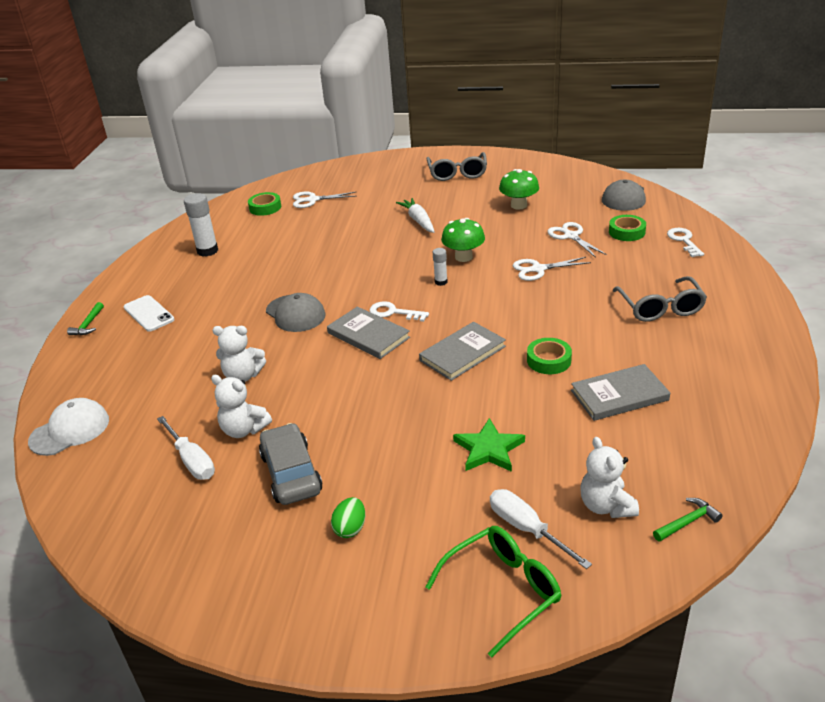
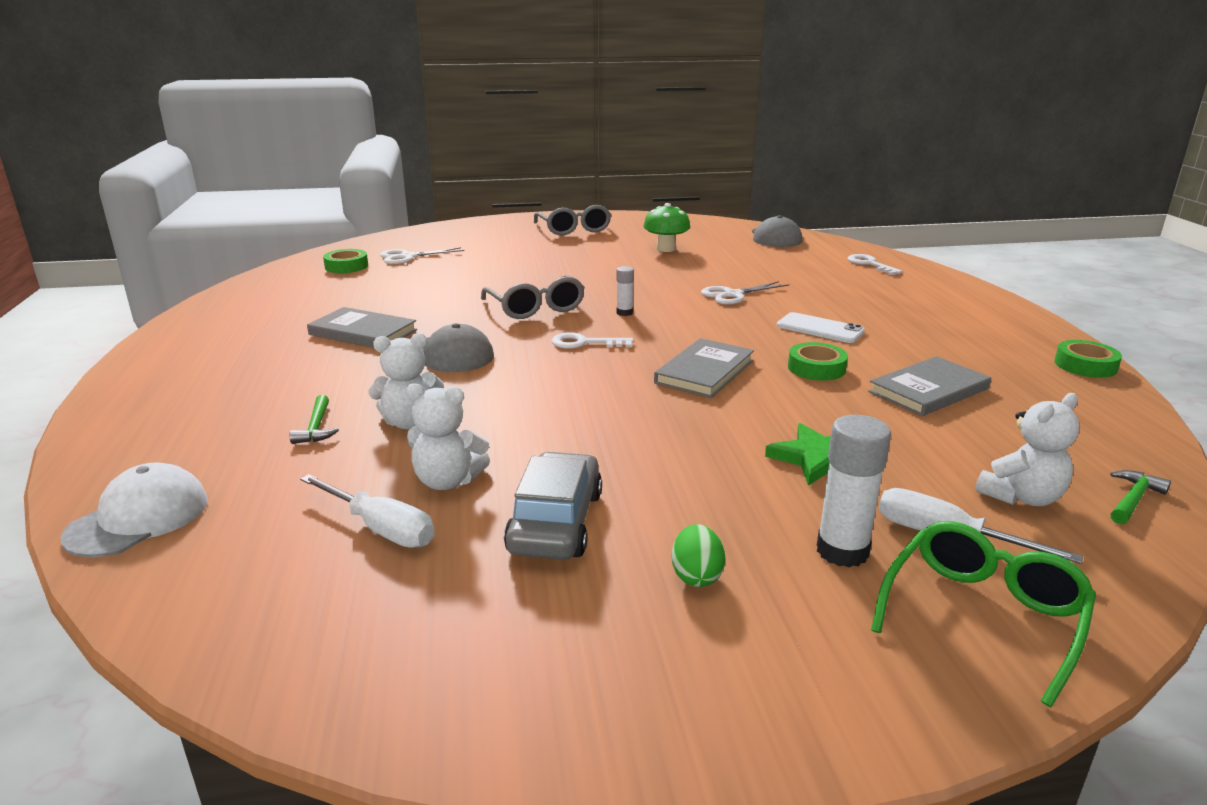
camera: 20 degrees left, 10 degrees down
(88, 324) = (125, 392): green hammer -> green hammer (316, 427)
(149, 313) = (223, 372): white phone -> white phone (820, 328)
(207, 251) = (284, 307): white glue stick -> white glue stick (842, 551)
(291, 473) = (556, 522): grey car -> grey car turned 45 degrees clockwise
(368, 335) = (566, 366): grey book -> grey book (363, 332)
(418, 221) = (556, 266): white carrot -> none
(463, 257) = (635, 291): green mushroom -> none
(571, 236) = (746, 268): white scissors -> none
(606, 506) = (1021, 497): white teddy bear -> white teddy bear turned 90 degrees counterclockwise
(626, 232) = (804, 261): green tape -> green tape (1085, 365)
(660, 308) = (899, 315): grey glasses -> grey glasses (536, 308)

